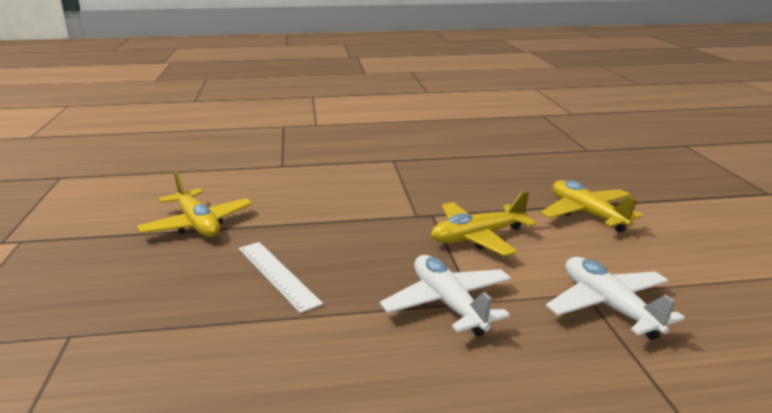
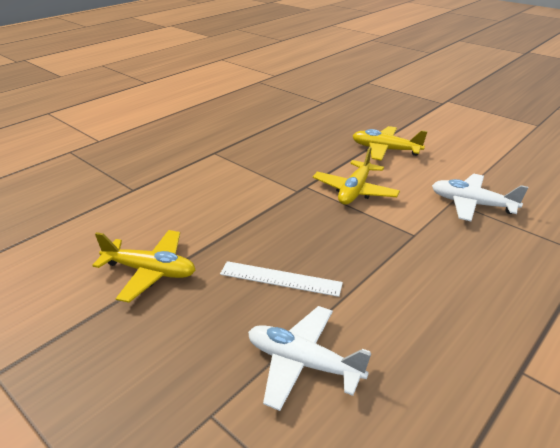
camera: 40 degrees left, 10 degrees up
(448, 304) = (405, 243): white plane -> white plane (303, 363)

